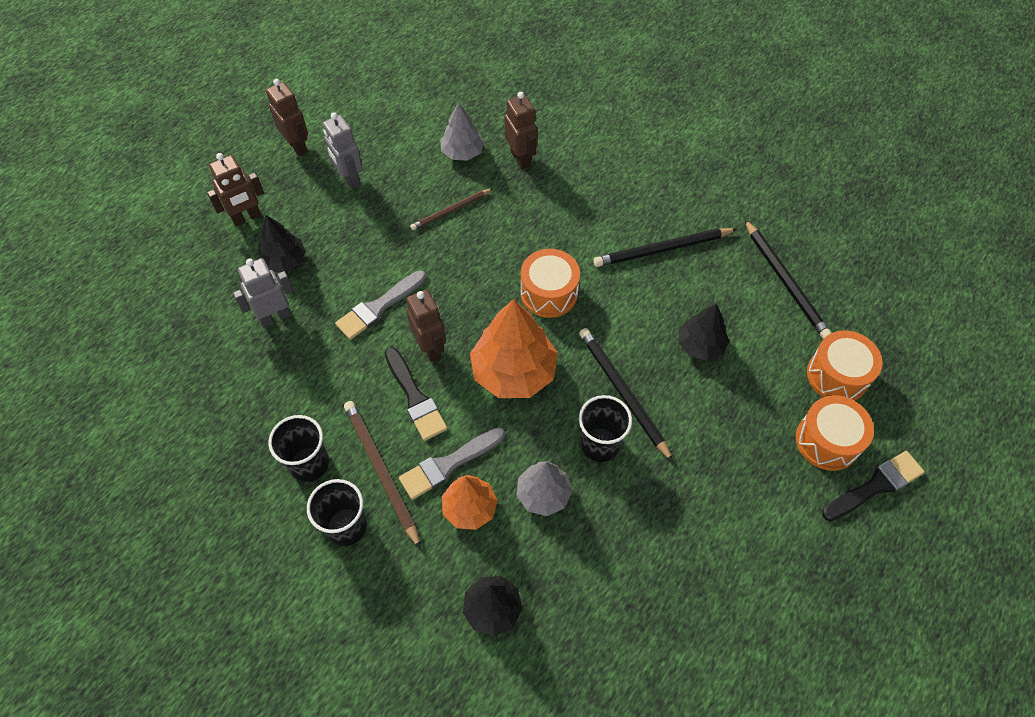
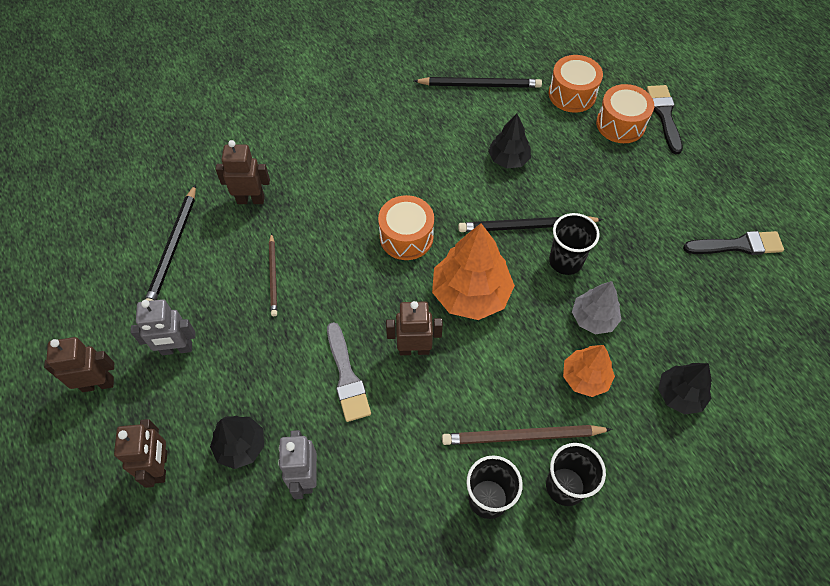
camera: 65 degrees left, 0 degrees up
(415, 398) = (460, 381): black brush -> black brush (737, 245)
(448, 464) = (538, 378): grey brush -> none
(462, 152) = (212, 241): grey tree -> none
(663, 249) = (408, 143): black pencil -> black pencil (173, 248)

